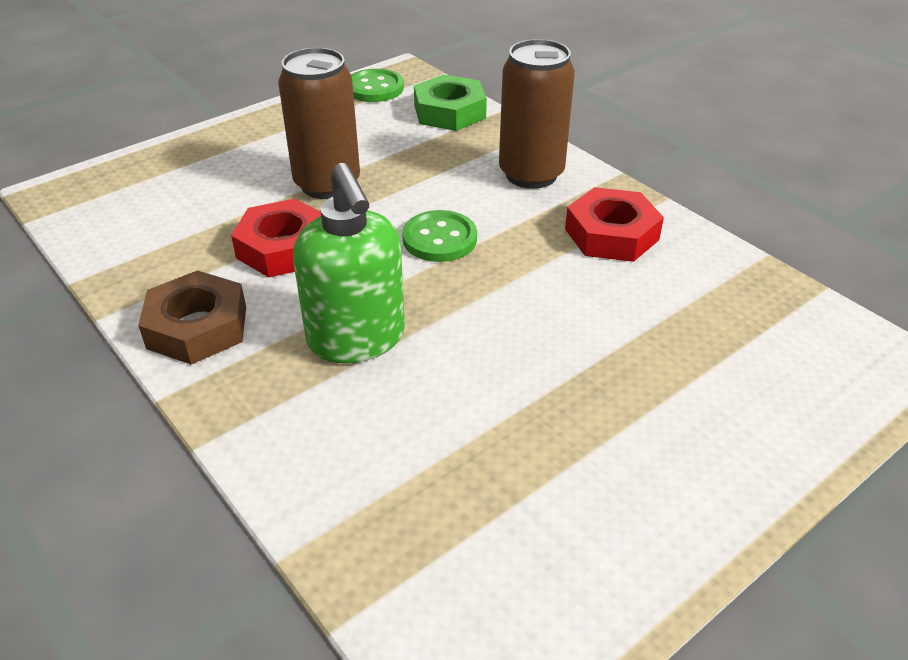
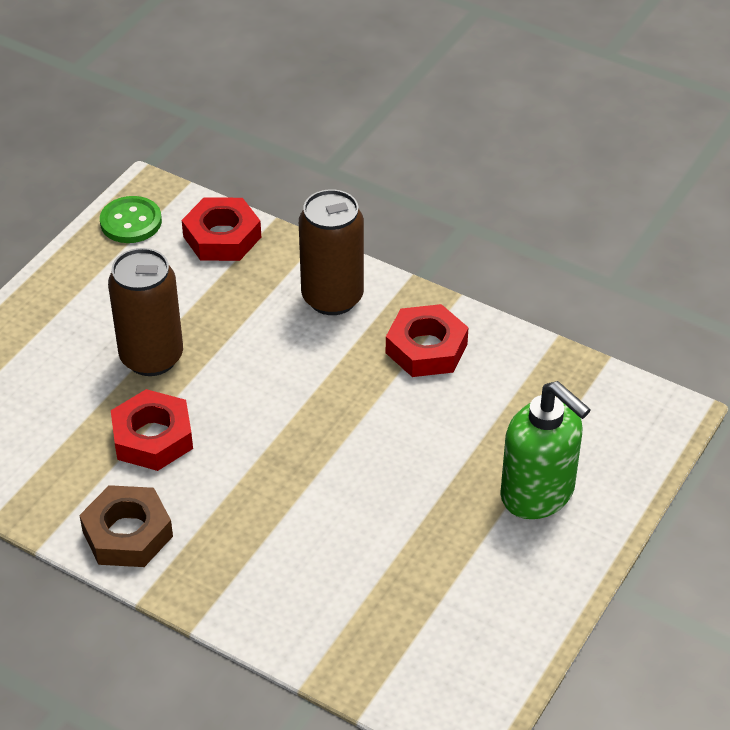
camera: 20 degrees left, 5 degrees up
(357, 339) = (263, 507): green soap dispenser -> green soap dispenser (538, 493)
(439, 239) = (283, 392): green button -> none
(449, 112) = (222, 237): green nut -> red nut

